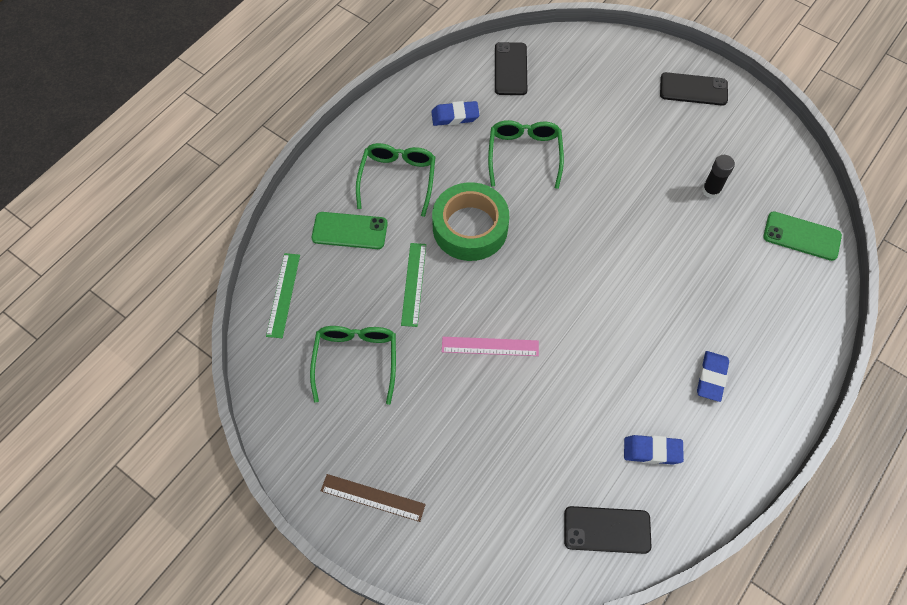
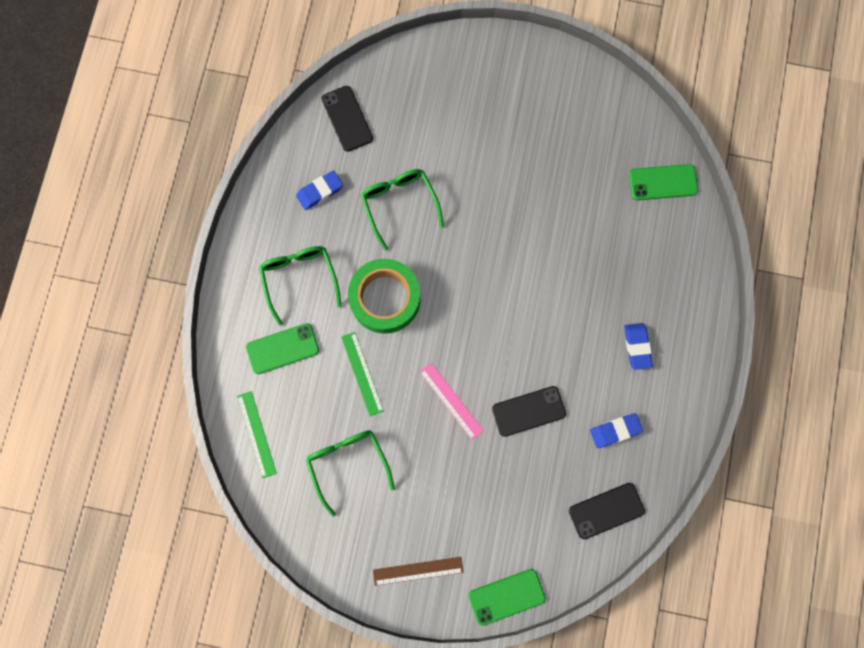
camera: 25 degrees left, 15 degrees up
(454, 570) = (506, 596): none -> green phone
(490, 346) = (451, 401): pink ruler -> pink ruler turned 75 degrees clockwise
(693, 89) = (519, 70): black phone -> black phone (528, 411)
(711, 190) = (573, 170): black glue stick -> none

